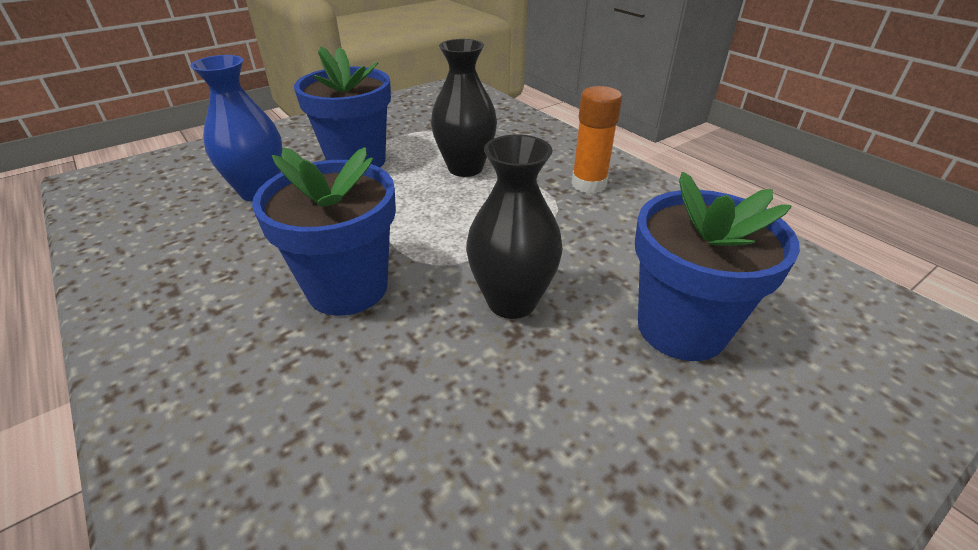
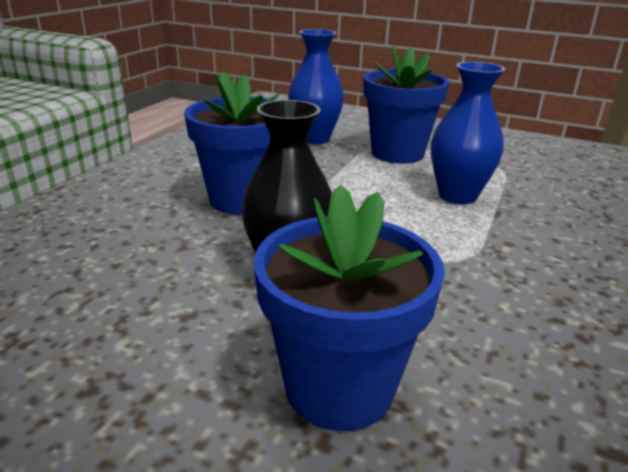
camera: 60 degrees right, 10 degrees down
(465, 168) = (457, 196): black vase -> blue vase
(588, 184) = (536, 267): orange glue stick -> none

